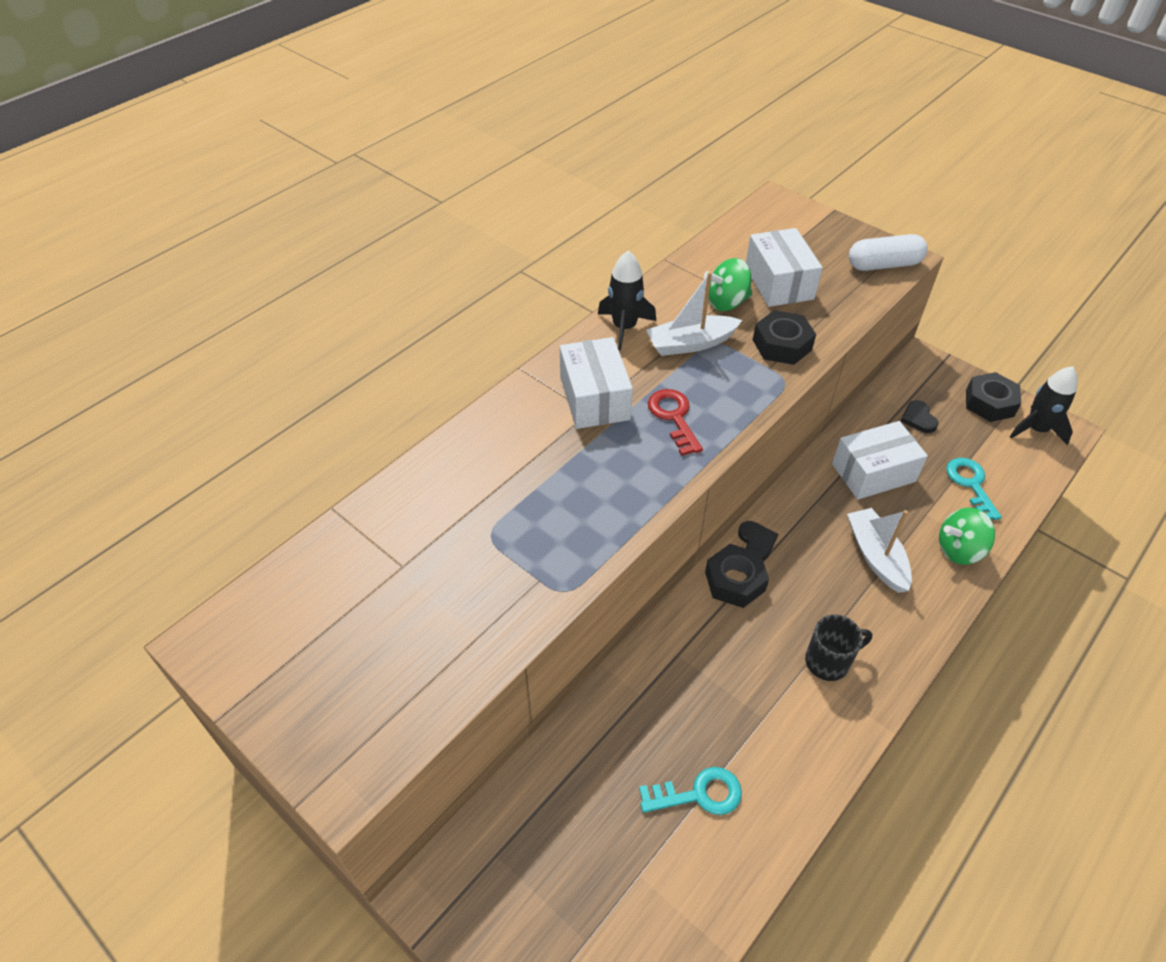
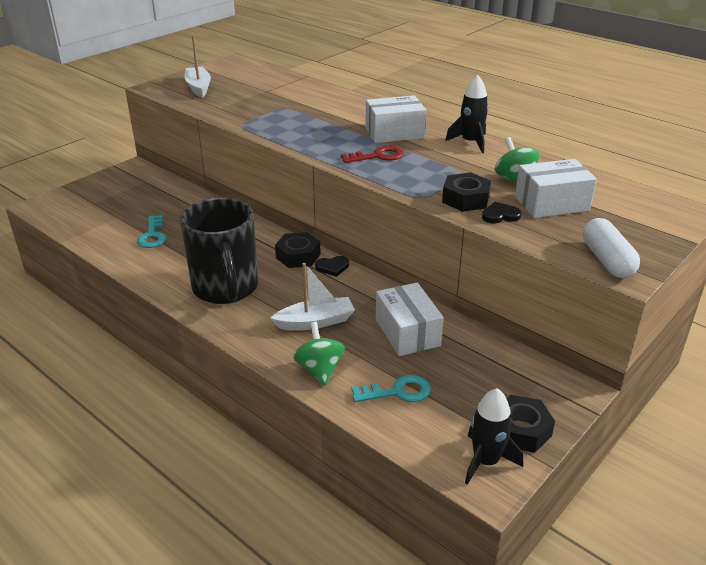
camera: 90 degrees right, 15 degrees down
(690, 344) = (458, 164): white boat -> white boat (198, 87)
(829, 661) = (226, 289): black mug -> black mug, size x2.11
(918, 418) = (484, 371): black heart -> black heart (500, 215)

